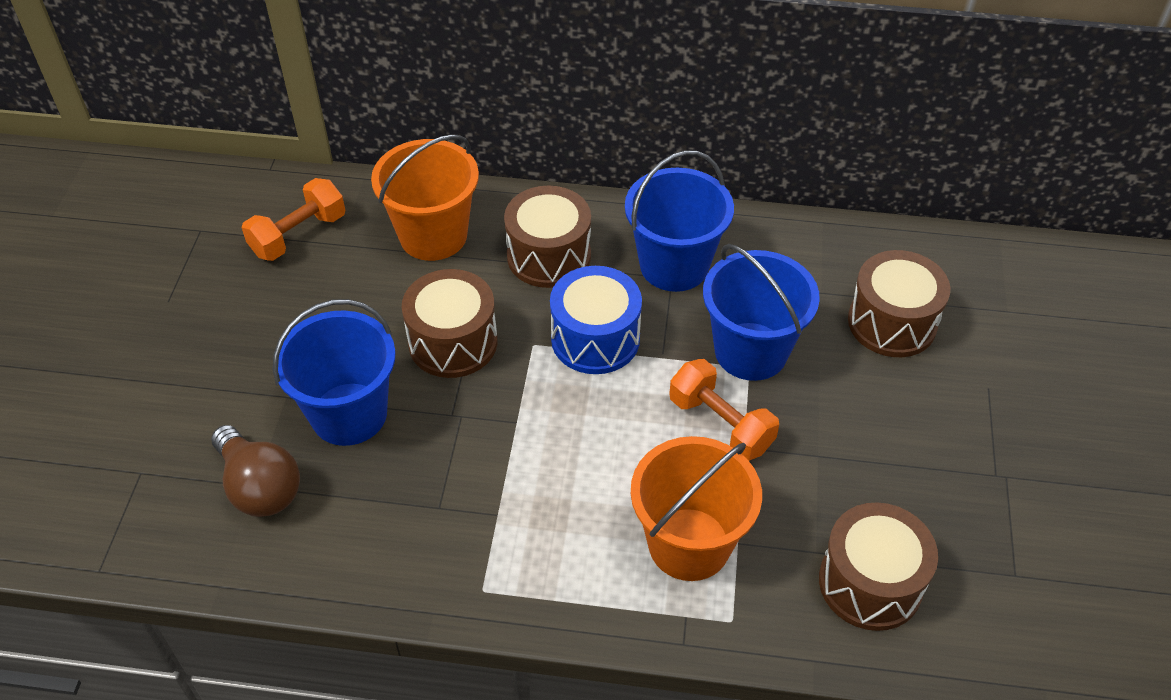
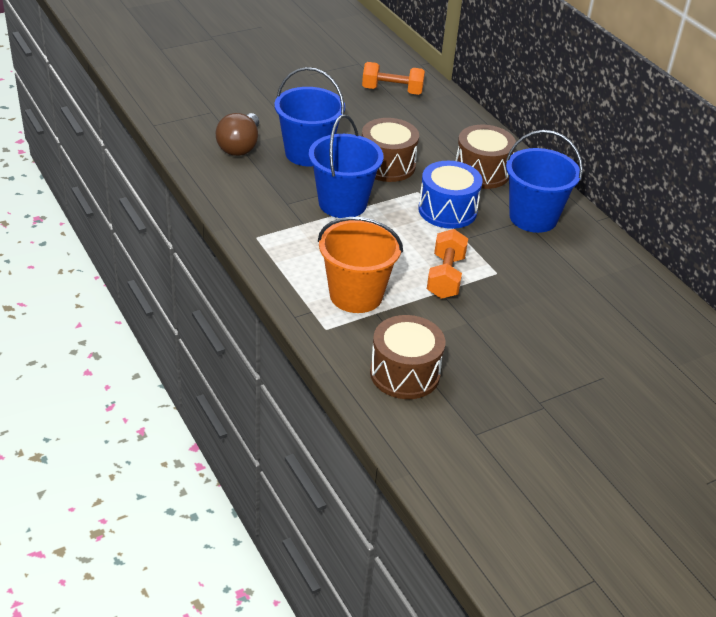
camera: 50 degrees right, 10 degrees down
(433, 235) = (445, 130): orange bucket -> none
(751, 351) = (509, 269): blue bucket -> blue bucket (342, 203)
(892, 322) = (601, 318): brown drum -> none

